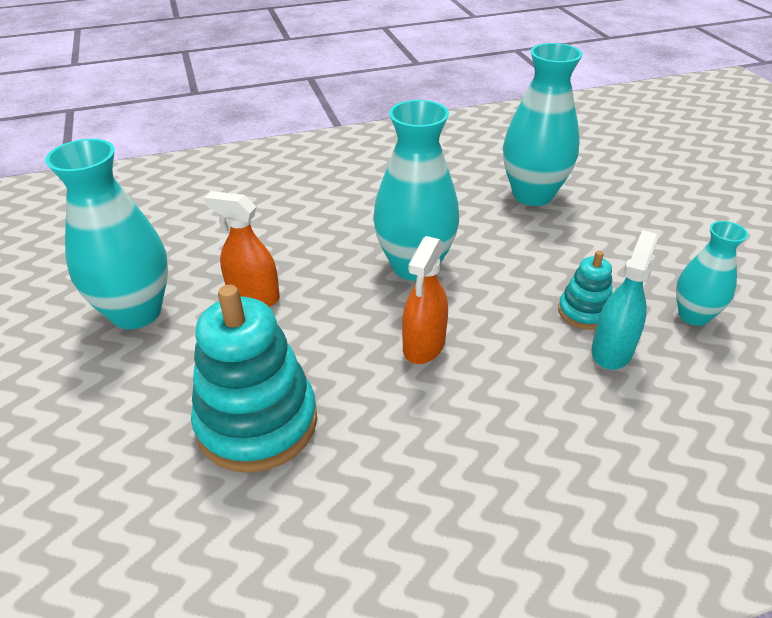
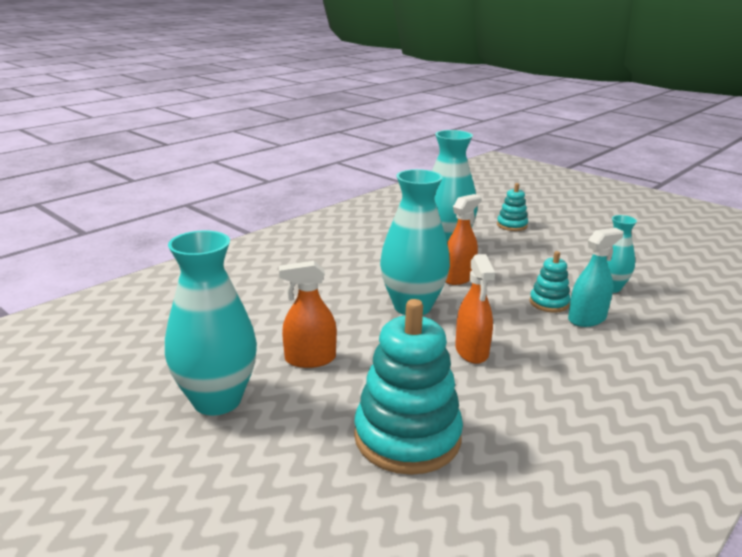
camera: 30 degrees left, 15 degrees down
(505, 243) = (458, 278): none -> orange spray bottle
(612, 350) = (587, 319): turquoise spray bottle -> turquoise spray bottle turned 60 degrees clockwise
(649, 186) = (512, 225): none -> turquoise stacking toy

